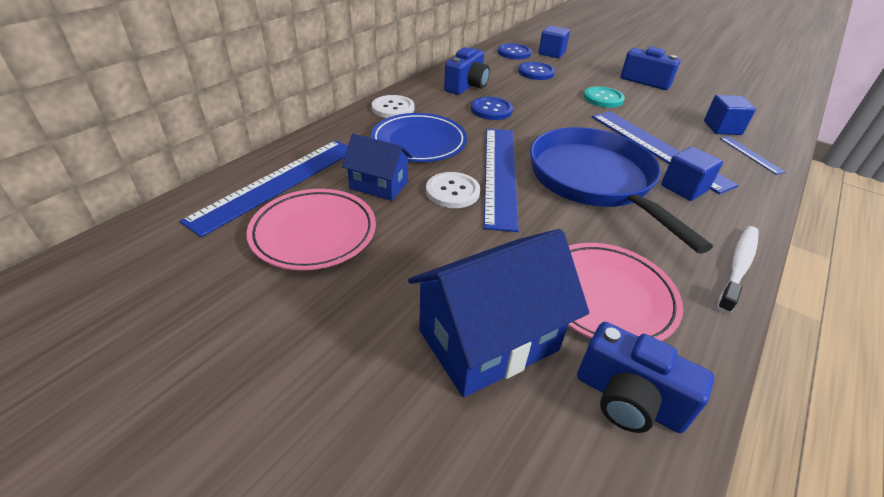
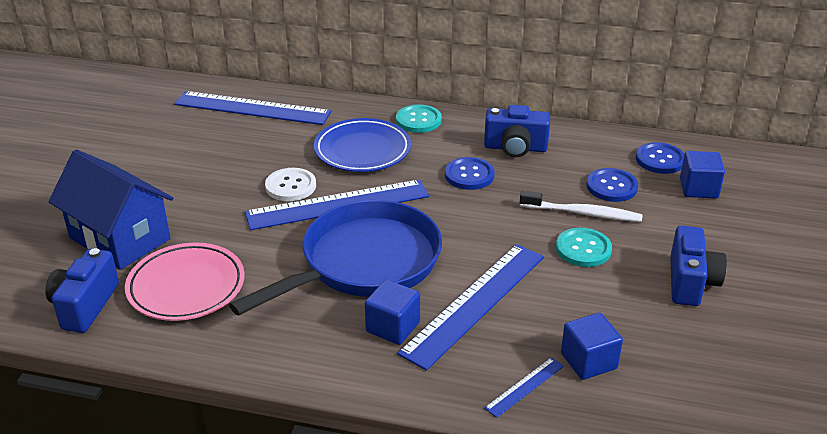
camera: 70 degrees right, 5 degrees down
(314, 233) = (200, 142): pink plate -> none
(379, 185) = (277, 150): blue house -> none
(393, 108) = (418, 120): white button -> turquoise button
(738, 266) = (264, 365): white toothbrush -> white toothbrush (583, 213)

